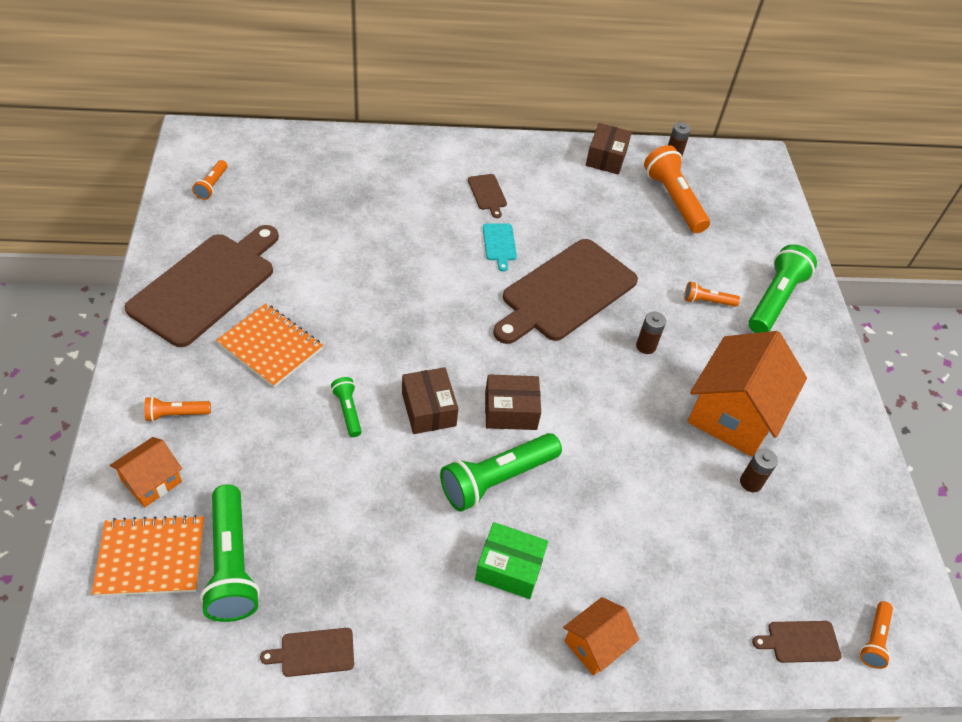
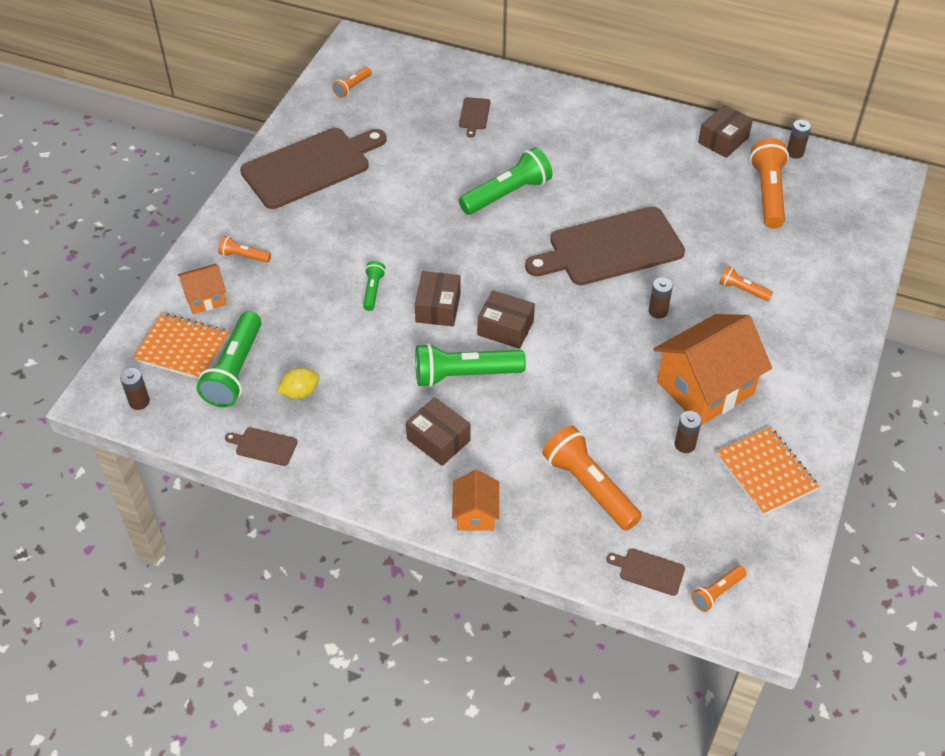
camera: 30 degrees right, 0 degrees up
(125, 651) = (139, 402): none -> brown battery
(270, 347) = (337, 226): orange notebook -> orange notebook (766, 472)
(324, 565) = (300, 393): none -> yellow lemon
(487, 194) = (588, 147): brown cutting board -> brown cutting board (474, 115)
(499, 244) = (573, 193): turquoise cutting board -> none
(509, 568) = (438, 440): green box -> brown box
(595, 644) = (475, 513): orange house -> orange house turned 75 degrees counterclockwise
(690, 565) = (589, 487): none -> orange flashlight
(775, 300) = (812, 306): green flashlight -> green flashlight (507, 194)

